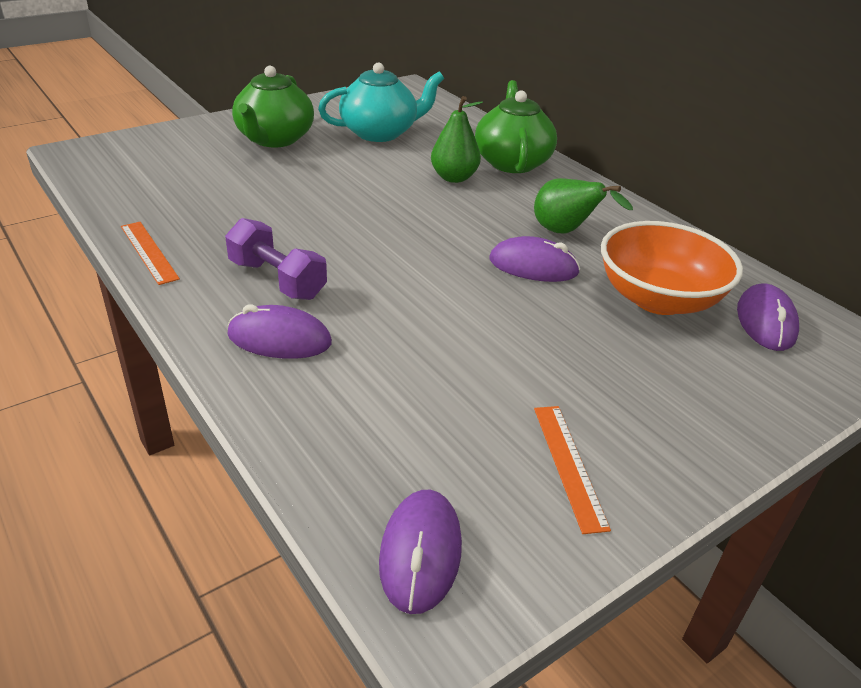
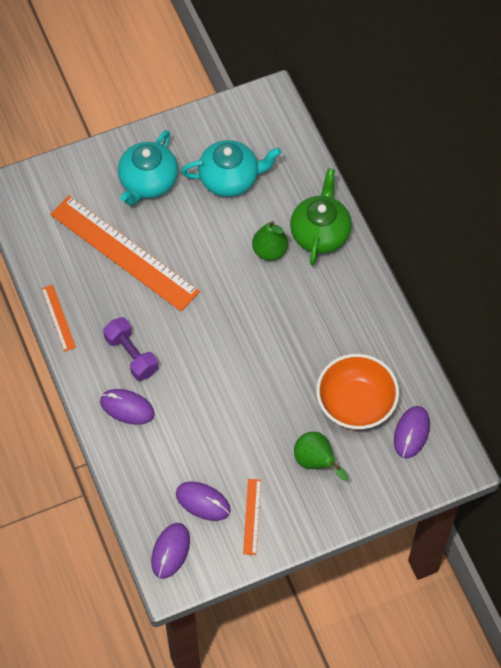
camera: 15 degrees right, 25 degrees up
(250, 190) = (124, 252): none -> orange ruler
(274, 139) = (148, 182): green teapot -> turquoise teapot
(533, 266) = (290, 362): purple mouse -> purple mouse (203, 502)
(565, 232) = (325, 328): green pear -> green pear (316, 462)

